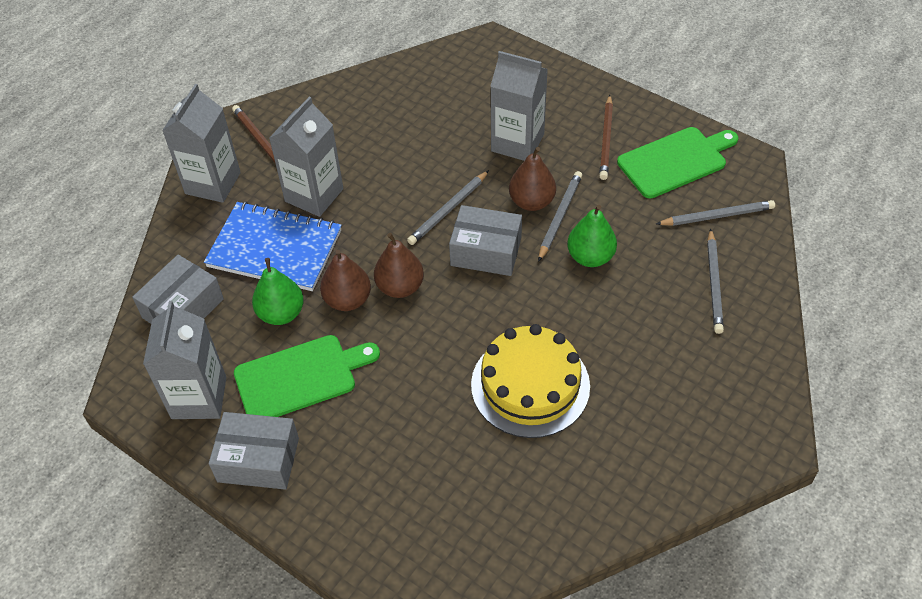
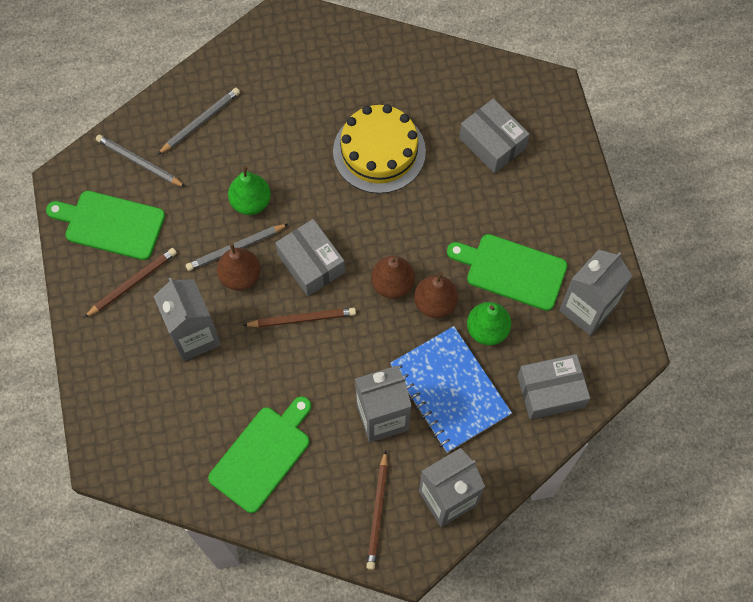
camera: 140 degrees left, 15 degrees up
(258, 459) = (579, 236): grey box -> grey box (492, 143)
(382, 115) = (262, 455): none -> green cutting board
(448, 210) = (302, 319): grey pencil -> brown pencil

